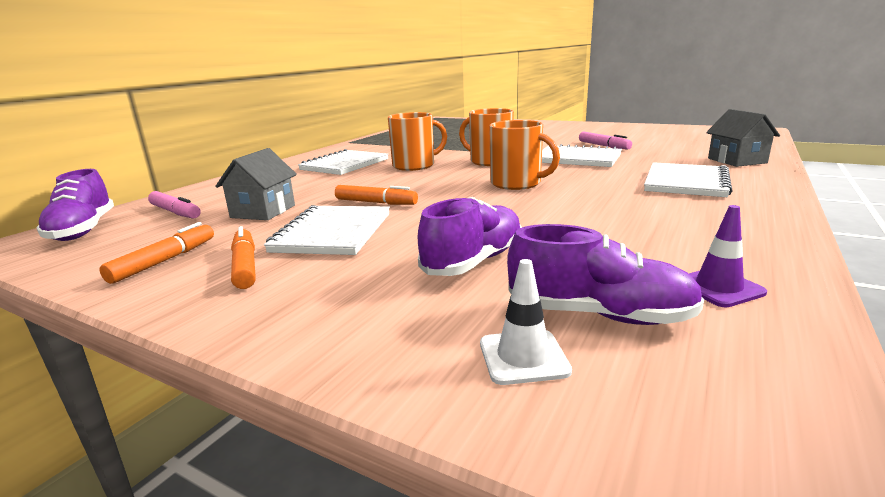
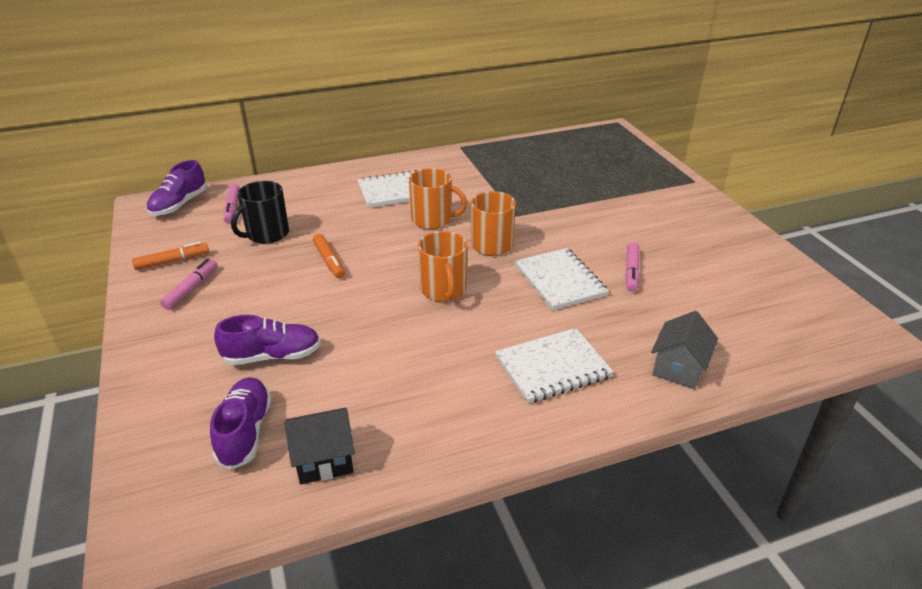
camera: 40 degrees right, 15 degrees up
(245, 266) = (191, 288): orange marker -> pink marker
(263, 211) = (267, 234): grey house -> black mug
(333, 233) = (262, 282): white notebook -> none
(523, 357) = (181, 429): white traffic cone -> none
(599, 315) = (245, 432): purple shoe -> purple shoe turned 150 degrees counterclockwise
(718, 287) = (324, 460): purple traffic cone -> black house

